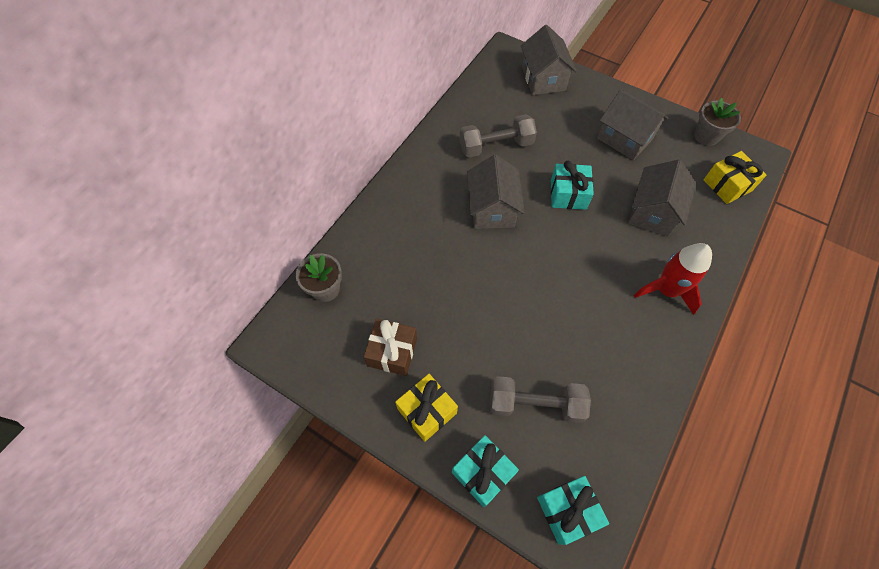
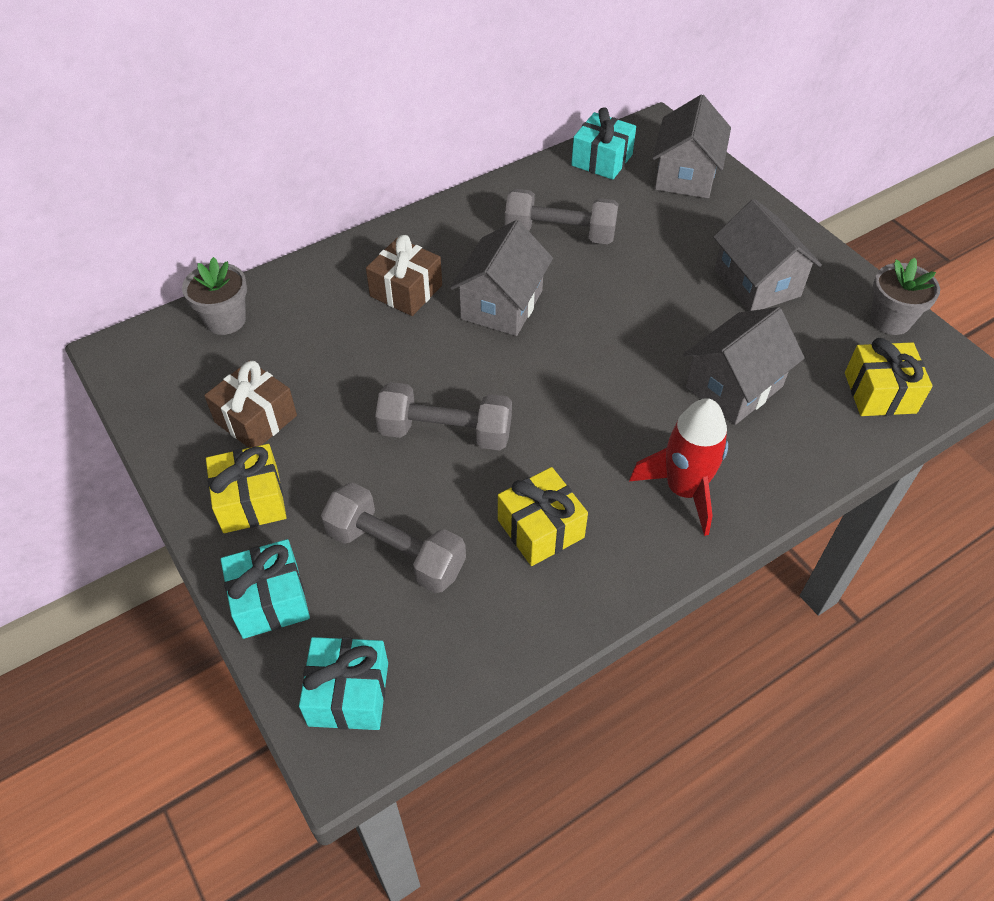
camera: 25 degrees right, 10 degrees down
(428, 221) = (406, 291): none -> brown gift
(514, 311) = (445, 432): none -> grey dumbbell
(568, 194) = (622, 323): turquoise gift -> turquoise gift (602, 160)
(606, 350) = (540, 528): none -> yellow gift

